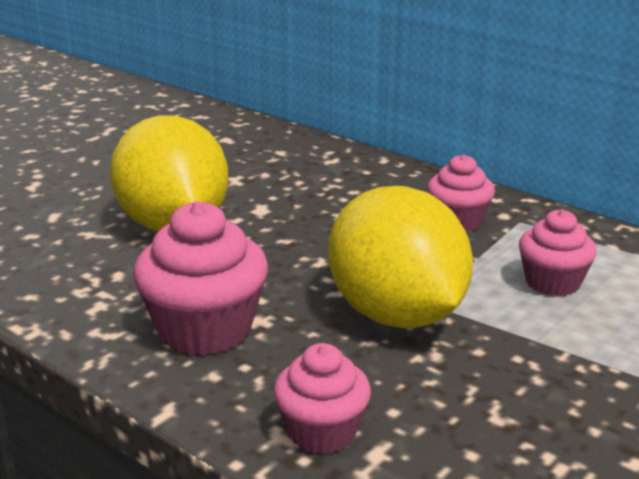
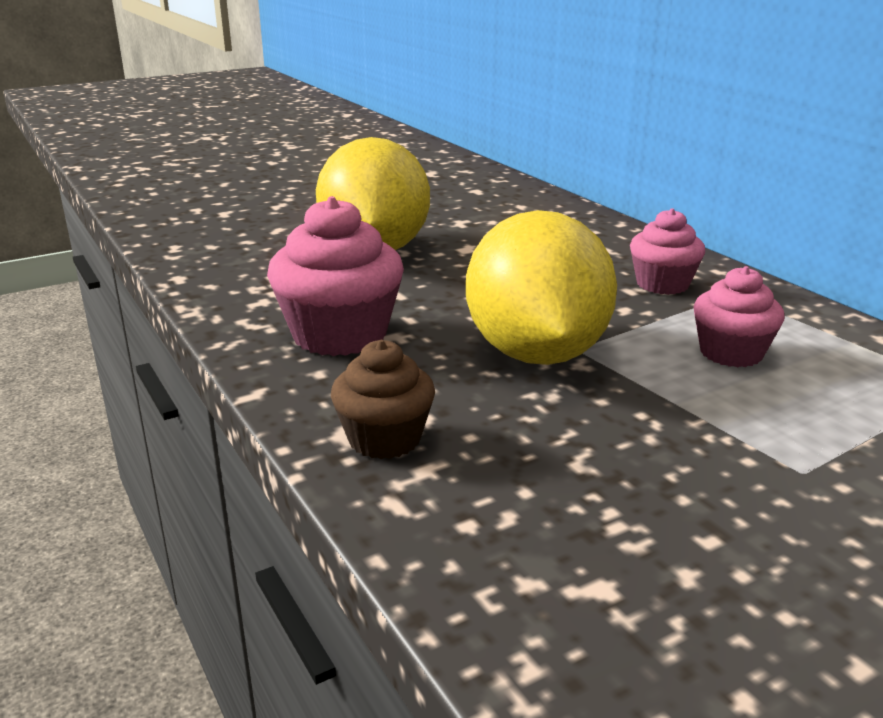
camera: 20 degrees right, 0 degrees up
(322, 431) = (384, 439): pink cupcake -> brown cupcake

